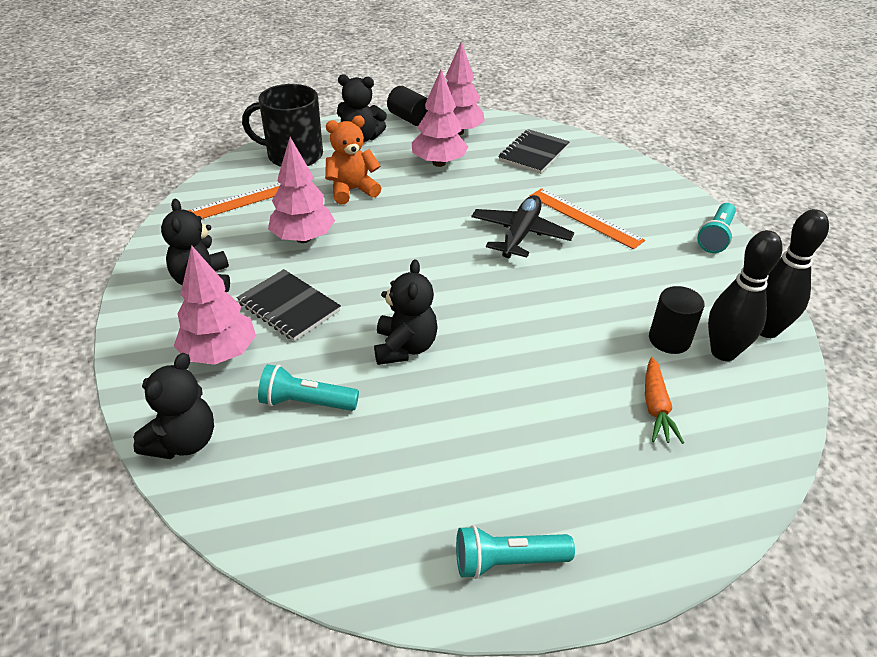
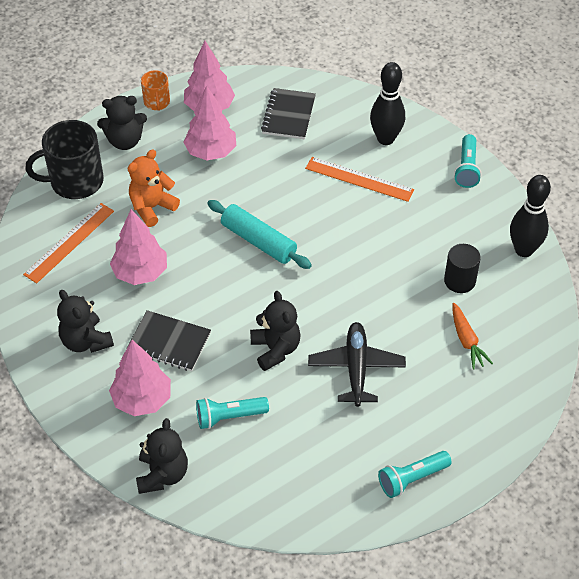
camera: 20 degrees left, 10 degrees up
(409, 119) = (157, 102): black cylinder -> orange mug
(445, 243) = (258, 241): none -> turquoise rolling pin
(520, 234) = (315, 213): black plane -> black plane (356, 368)
(723, 352) = (499, 280): black bowling pin -> black bowling pin (385, 139)

